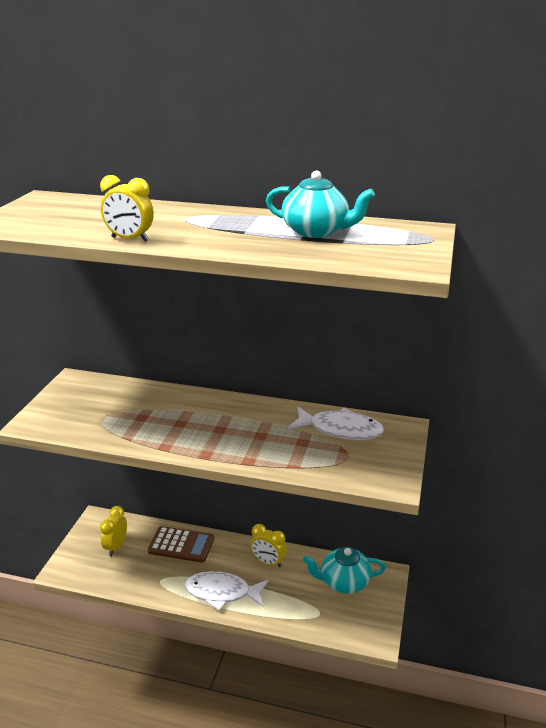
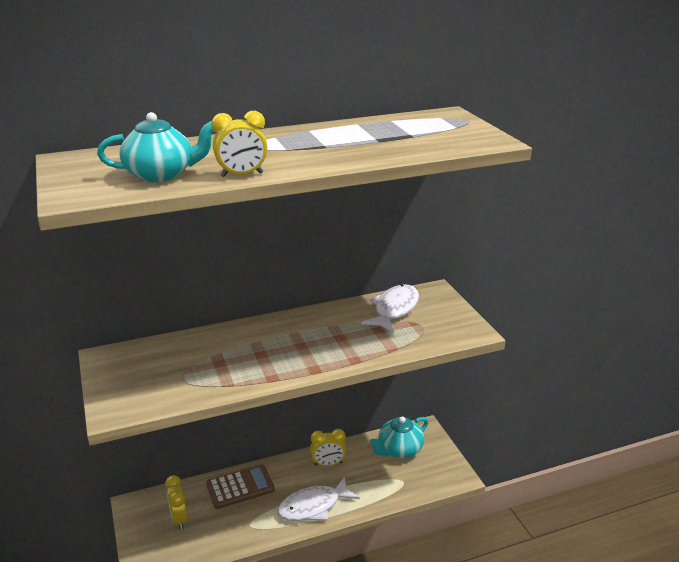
camera: 35 degrees left, 0 degrees up
(316, 231) = (379, 133): turquoise teapot -> turquoise teapot (161, 174)
(340, 430) = (394, 309): white fish -> white fish turned 45 degrees counterclockwise

